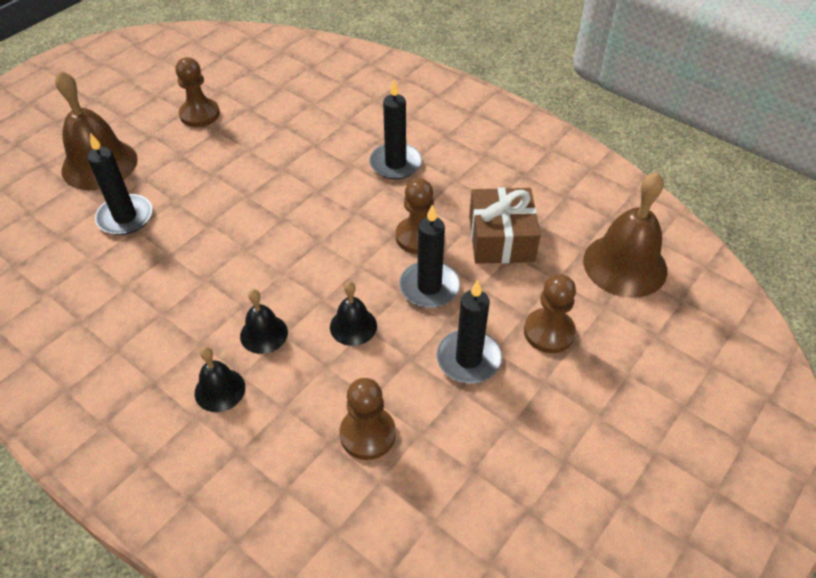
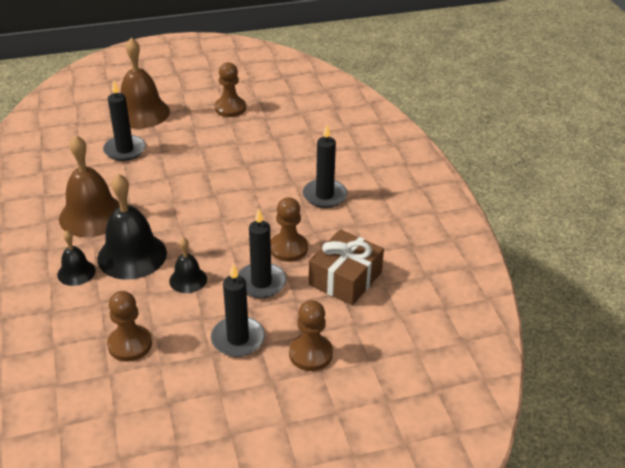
camera: 35 degrees right, 10 degrees down
(264, 334) = (132, 255): black bell -> black bell, size x1.88
(625, 265) = (418, 343): brown bell -> brown bell (92, 215)

